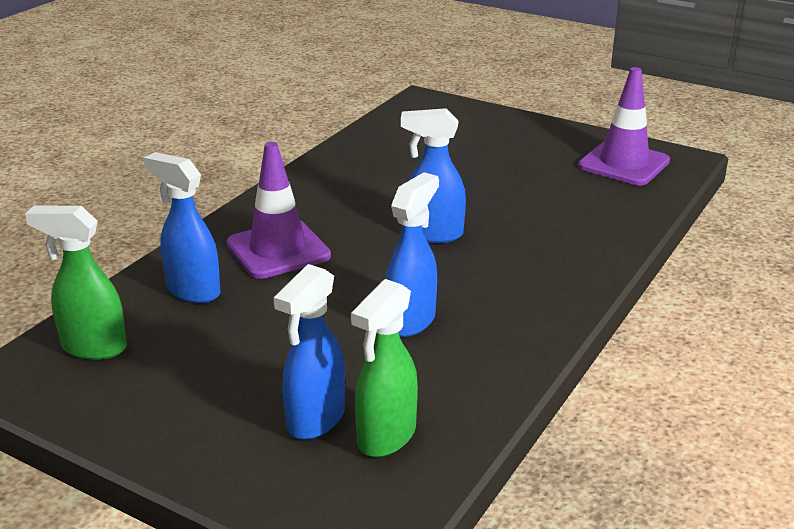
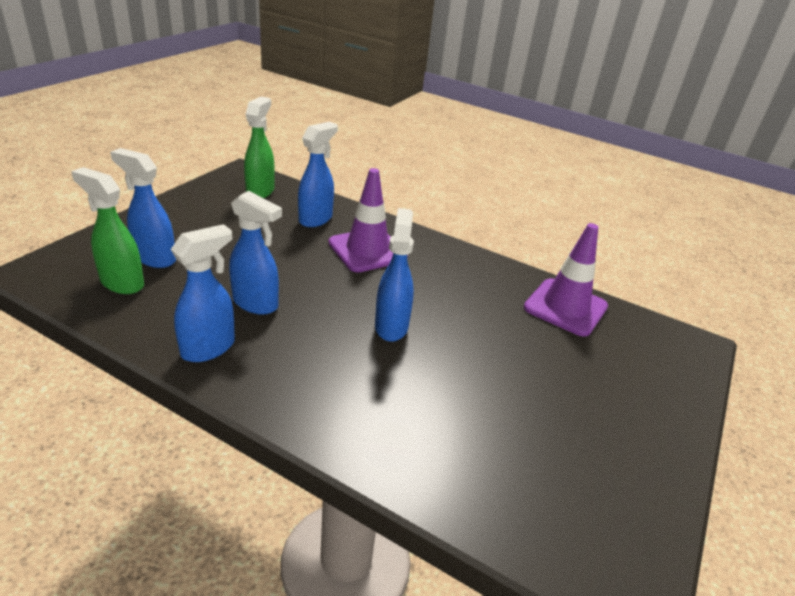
camera: 85 degrees right, 5 degrees up
(503, 343) = (209, 348): none -> blue spray bottle
(623, 164) = (587, 508): purple traffic cone -> purple traffic cone (565, 307)

